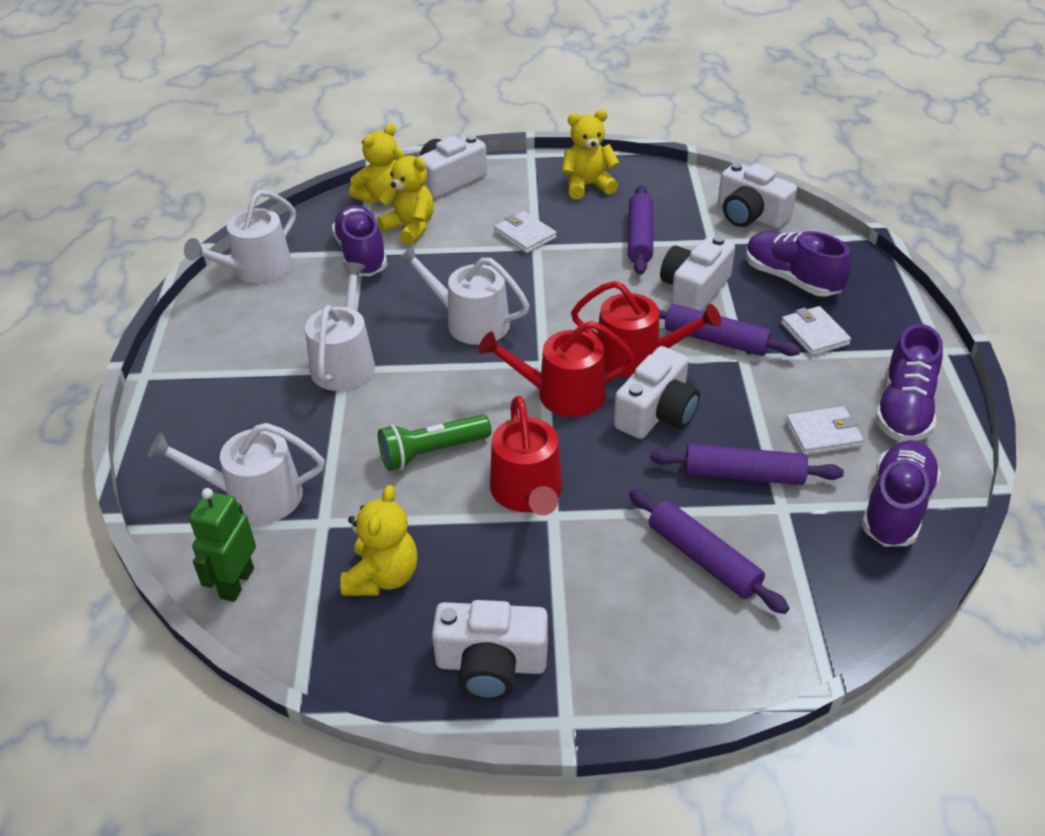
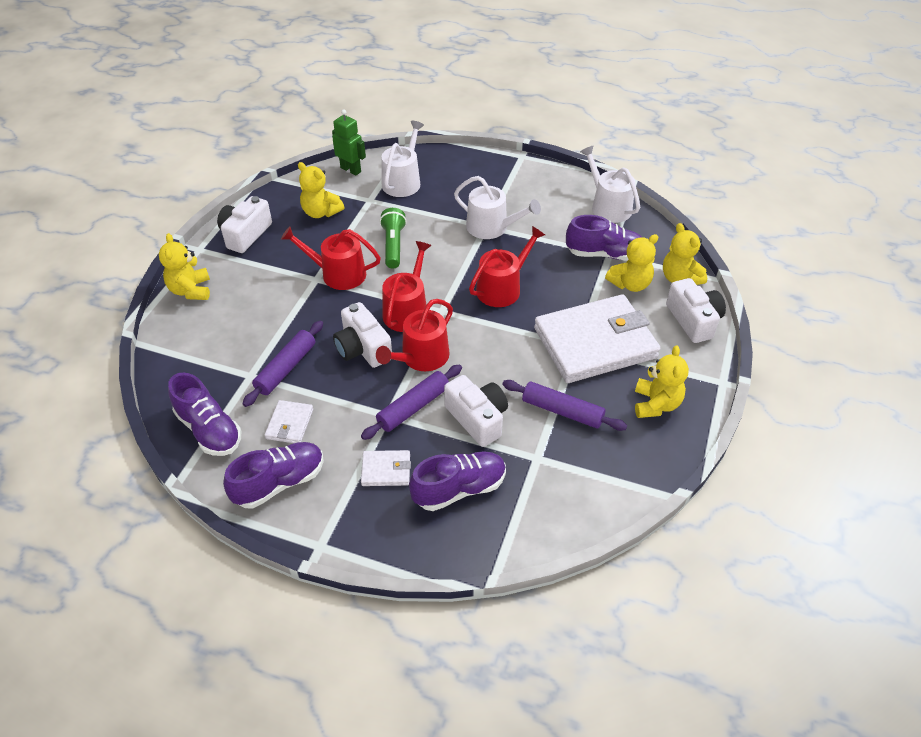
camera: 110 degrees right, 5 degrees up
(470, 322) = (502, 288): white watering can -> red watering can
(525, 235) = (595, 343): white wallet -> white wallet, size x2.41
(673, 673) = (191, 290): none -> yellow teddy bear
(703, 558) = (243, 327): purple rolling pin -> none
(750, 215) = (565, 503): white camera -> none
(904, 409) = (279, 483): purple shoe -> purple shoe turned 105 degrees clockwise

